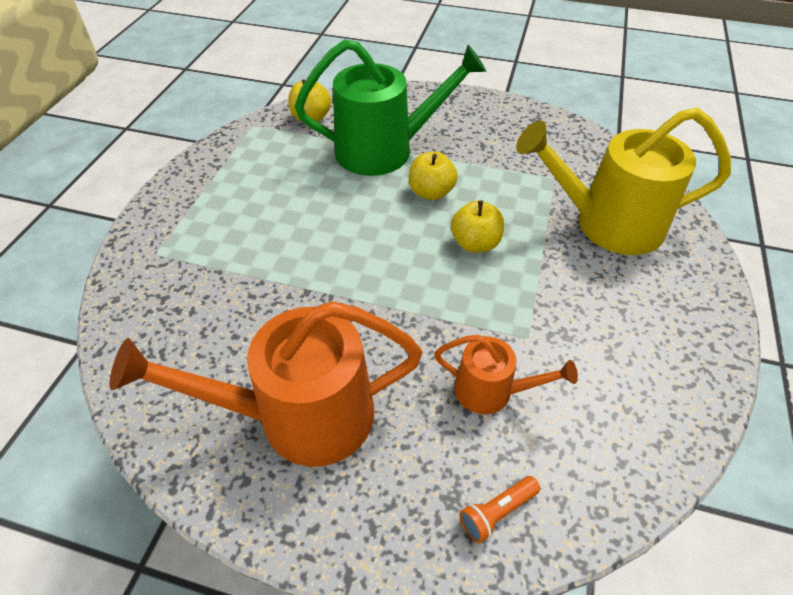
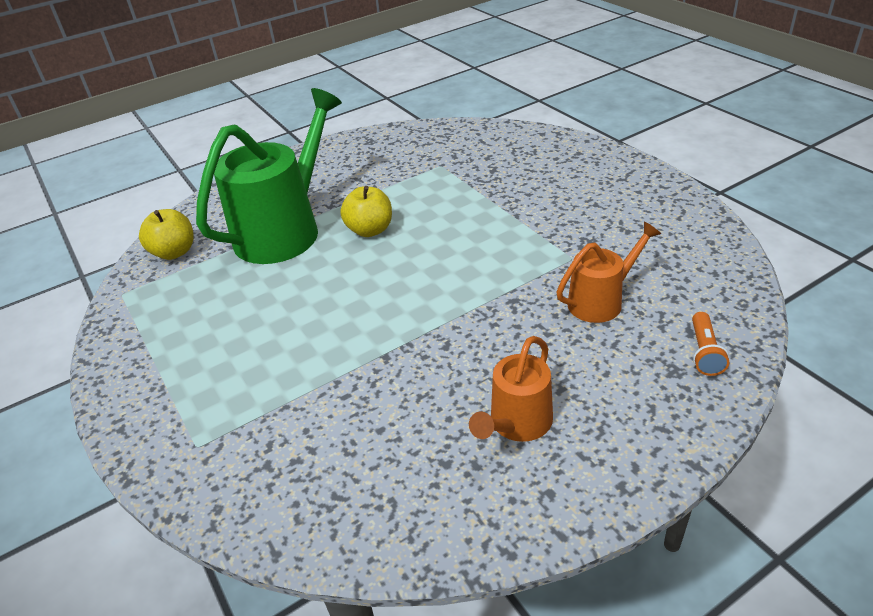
camera: 45 degrees left, 10 degrees down
(300, 416) = (517, 424): orange watering can -> orange watering can, size x0.52
(475, 243) = (454, 236): yellow apple -> none
(607, 224) = (514, 168): yellow watering can -> none

